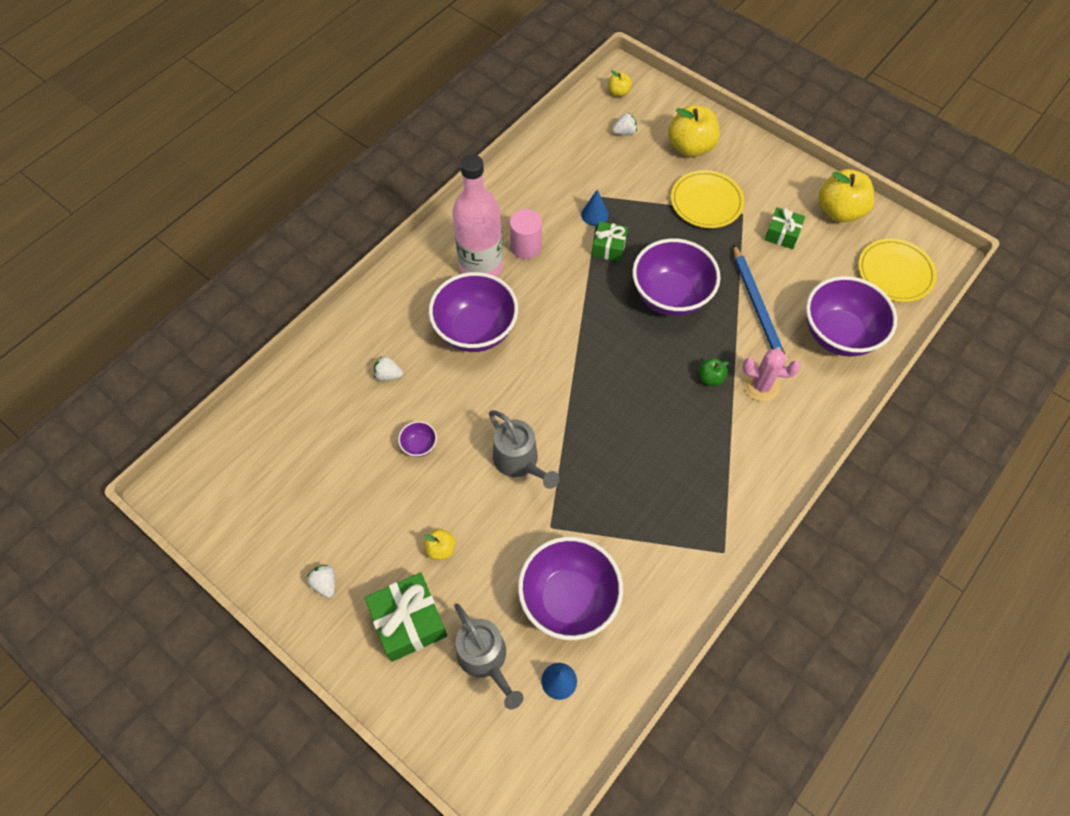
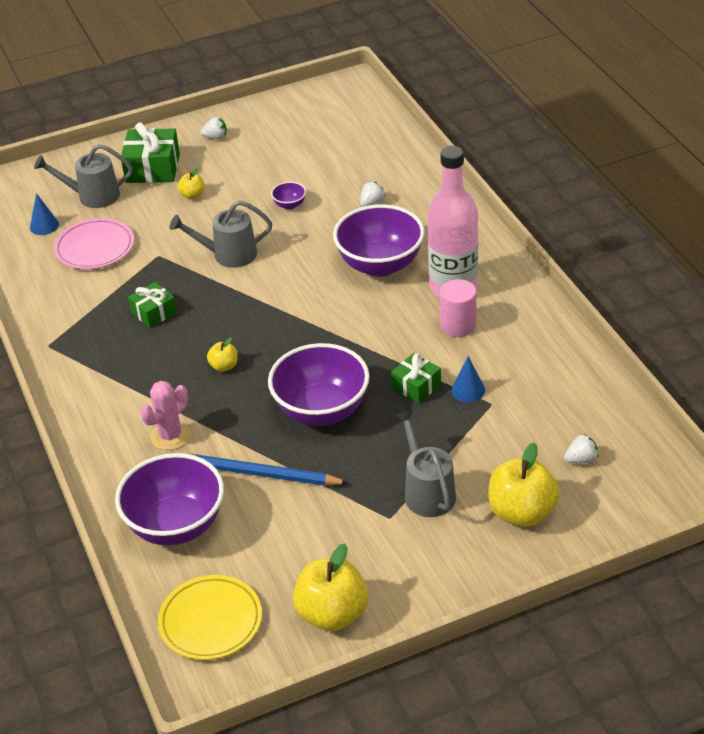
camera: 120 degrees right, 20 degrees down
(568, 599) = (95, 248): purple bowl -> pink plate
(618, 92) = (655, 479): yellow apple -> yellow apple (224, 366)
(624, 132) = (581, 460): white strawberry -> white strawberry turned 120 degrees counterclockwise
(706, 202) = (427, 491): yellow plate -> grey watering can
(710, 378) = (208, 403): green apple -> none
(782, 234) = (336, 540): green gift -> green gift (154, 313)

